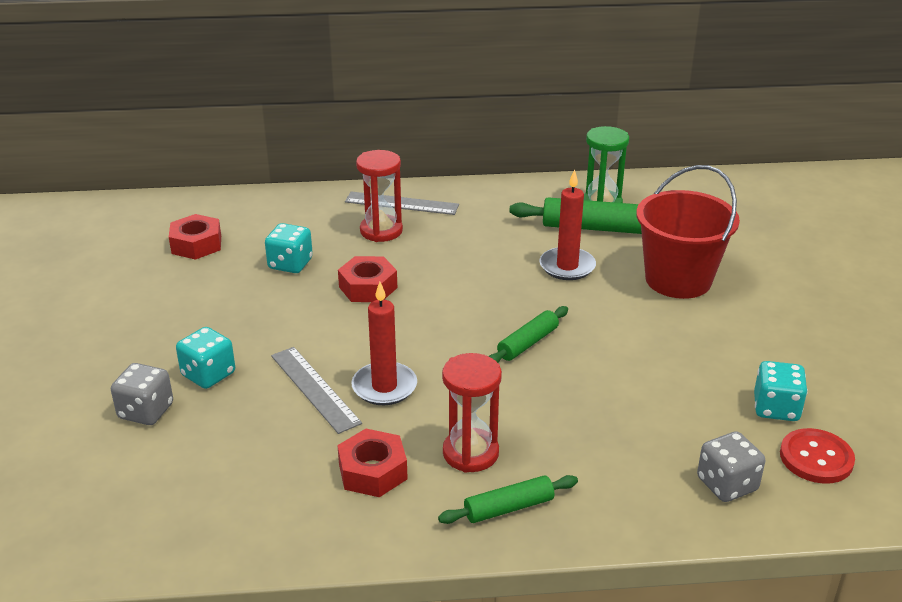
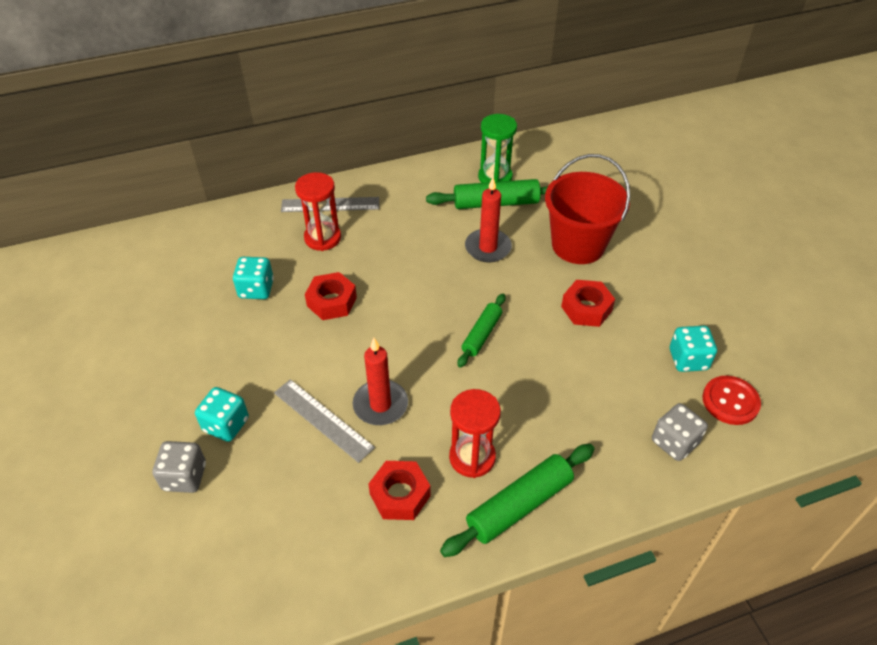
camera: 15 degrees left, 15 degrees up
(196, 244) = (165, 283): red nut -> red nut (586, 308)
(508, 508) = (519, 505): green rolling pin -> green rolling pin, size x1.59

